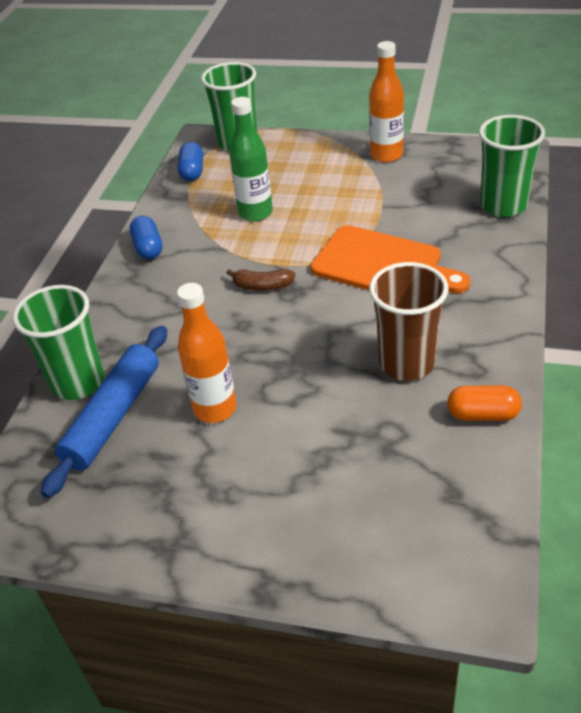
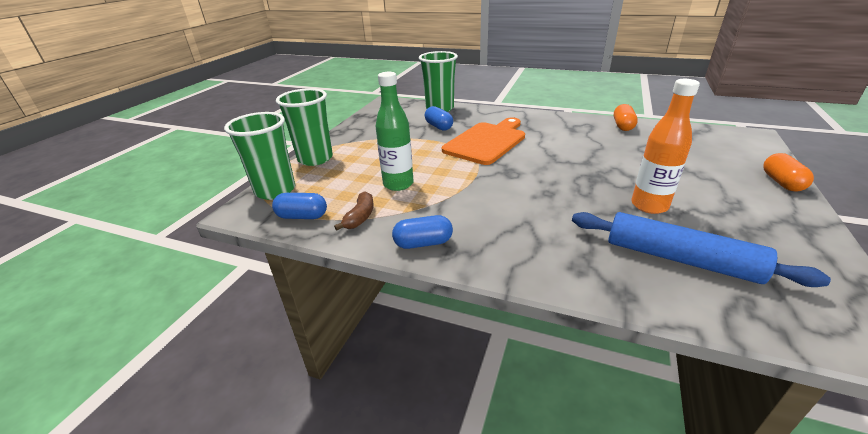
camera: 85 degrees left, 10 degrees down
(78, 382) = (641, 286): green cup -> green cup (315, 158)
(262, 286) = (500, 183): brown banana -> brown banana (360, 217)
(285, 570) = (781, 182): none -> orange capsule
(386, 155) = (357, 134): orange bottle -> none
(407, 363) = (585, 140): brown cup -> none
(427, 215) = (439, 126): none -> blue capsule

